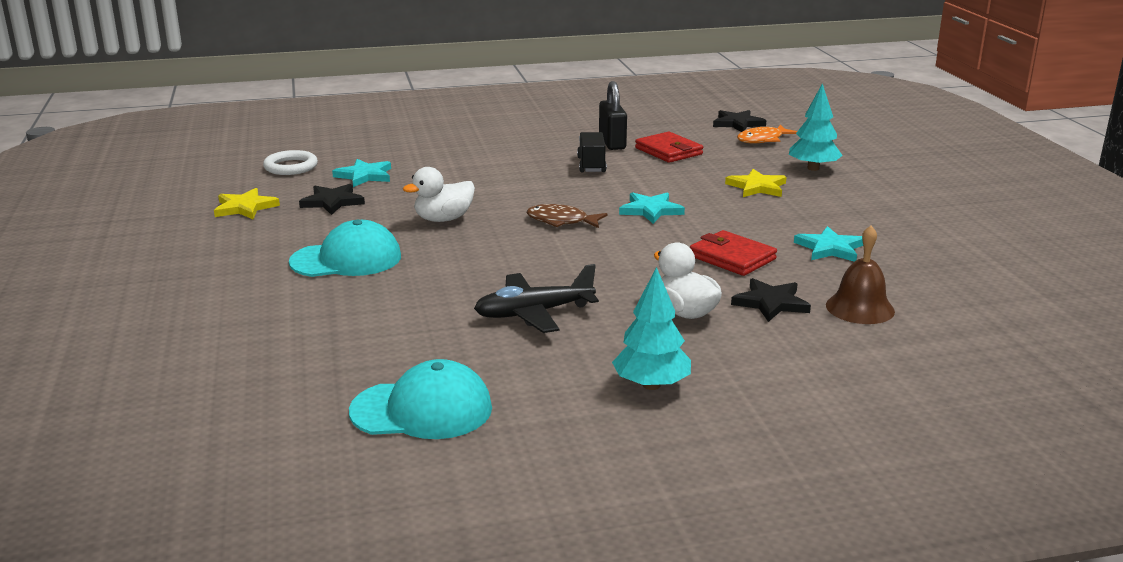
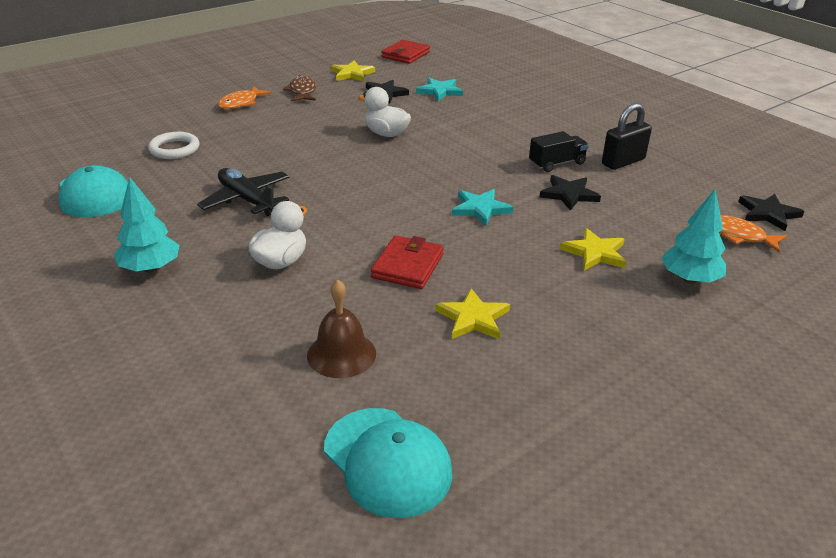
camera: 65 degrees right, 10 degrees up
(244, 284) = (241, 103): none -> orange fish
(291, 167) = (431, 68): white ring -> white ring (174, 149)
(346, 259) = (295, 121): turquoise cap -> turquoise cap (387, 461)
(561, 221) = (421, 176): brown fish -> brown fish (302, 91)
(668, 151) = (636, 191): red wallet -> red wallet (405, 55)
(770, 303) = (323, 301): black star -> black star (569, 194)
(830, 248) = (473, 318): turquoise star -> yellow star

